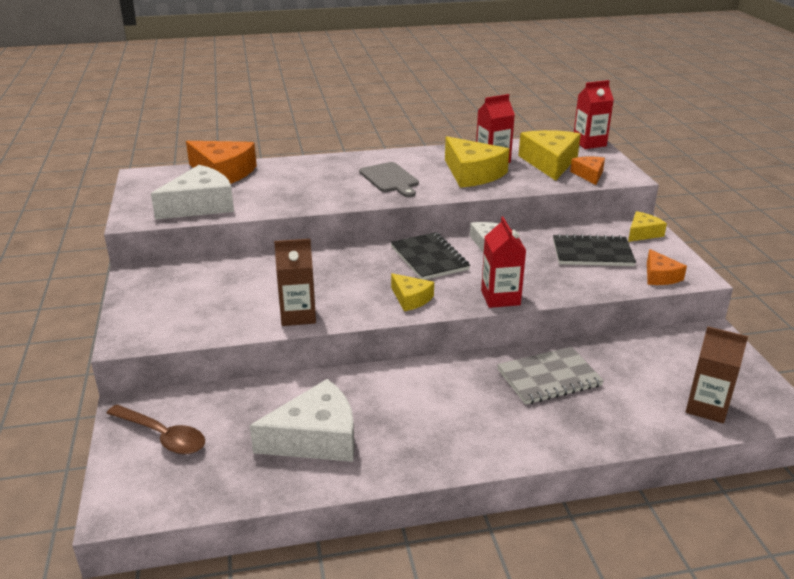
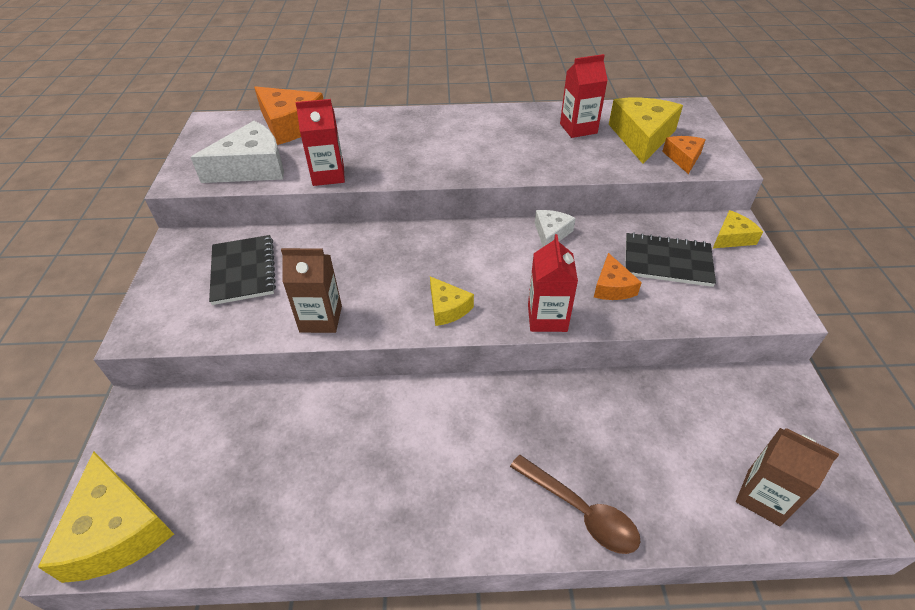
camera: 10 degrees right, 15 degrees up
(162, 436) = (155, 452): brown spoon -> brown spoon (580, 511)
(316, 438) = (308, 479): white cheese -> none
(390, 179) = (459, 147): grey cutting board -> none
(429, 258) = (482, 251): black notebook -> black notebook (243, 271)
(472, 174) = (551, 146): yellow cheese -> yellow cheese (117, 530)
(549, 378) = (584, 424): grey notebook -> none
(589, 143) = (693, 112): red carton -> red carton (328, 175)
(660, 276) = (741, 305): orange cheese -> orange cheese (612, 287)

